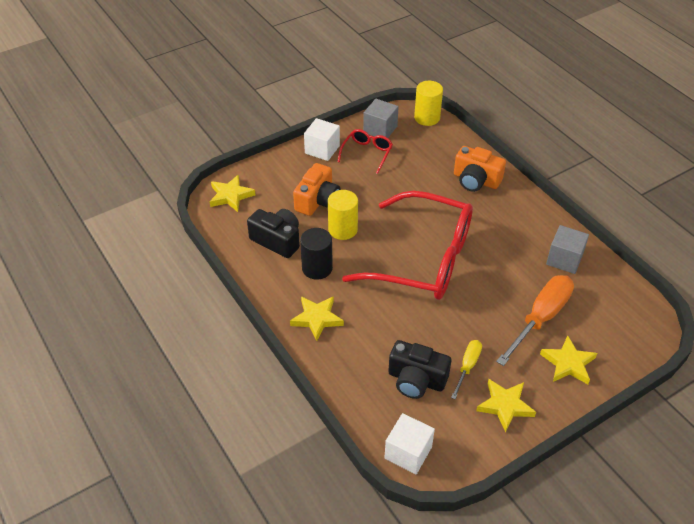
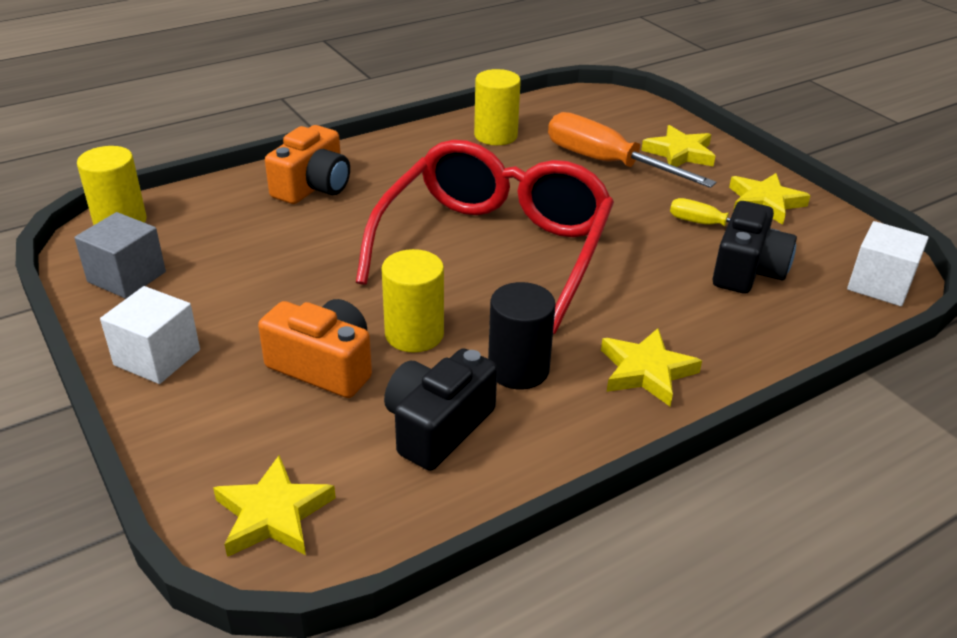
camera: 90 degrees left, 10 degrees down
(367, 154) = (197, 297): red glasses -> none
(564, 259) = (495, 135): grey cube -> yellow cylinder

